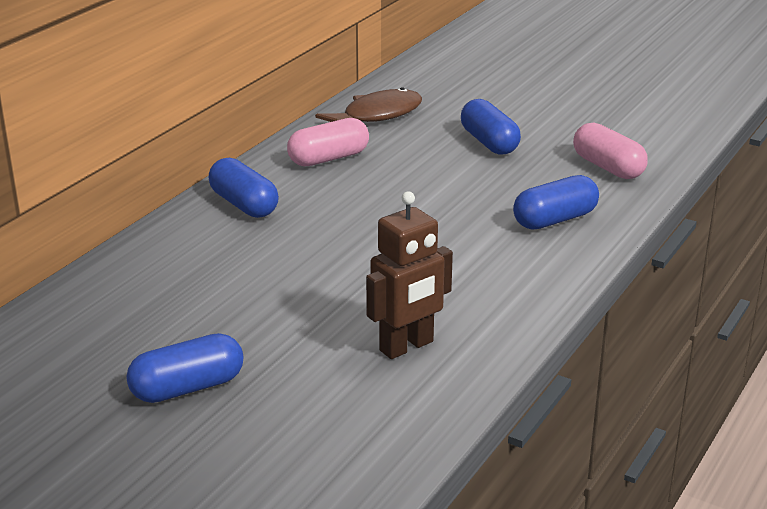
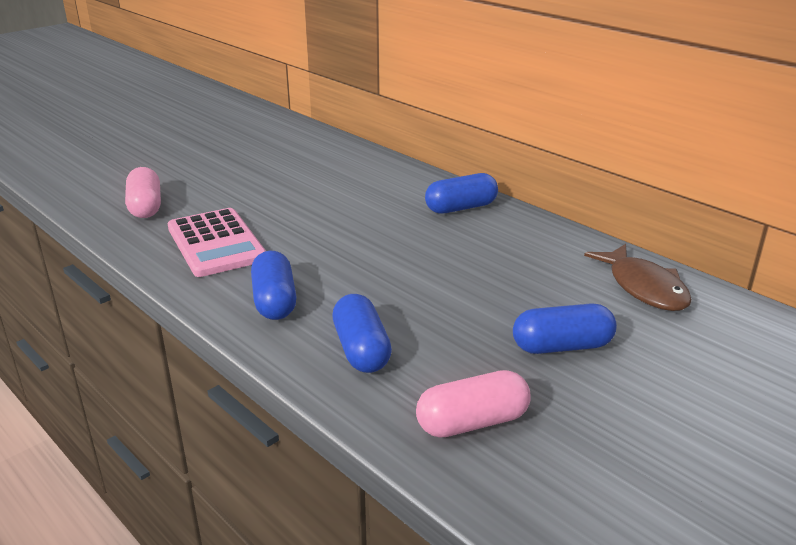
camera: 105 degrees right, 0 degrees up
(187, 388) = (236, 176): blue capsule -> blue capsule (275, 301)
(328, 158) = (539, 250): pink capsule -> pink capsule (146, 207)
(407, 346) = (216, 243): brown robot -> pink calculator

